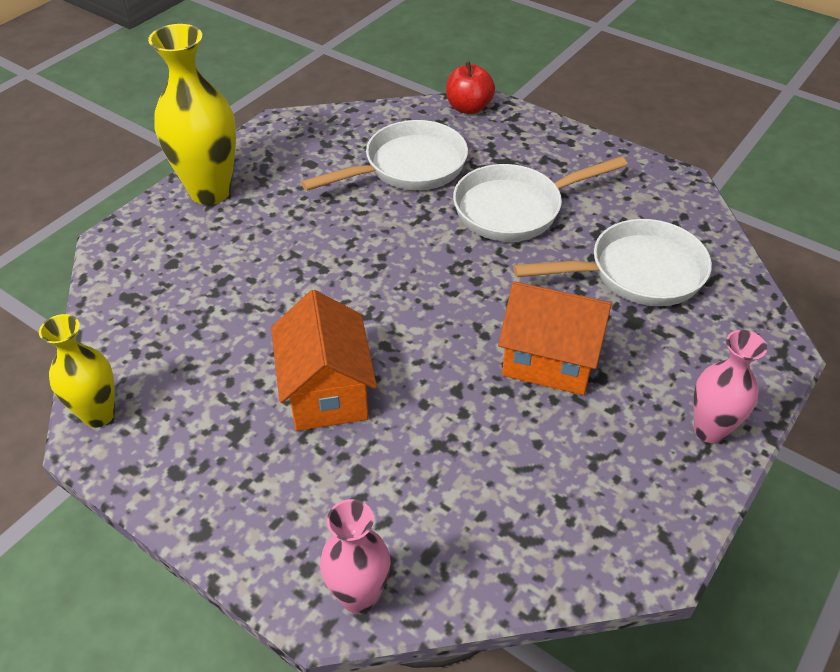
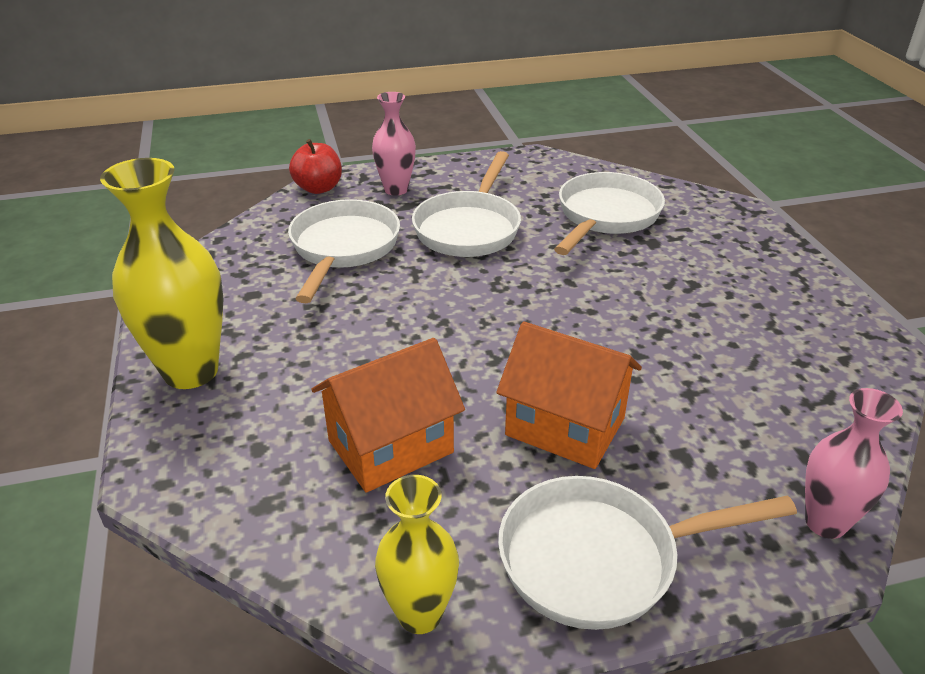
camera: 50 degrees left, 10 degrees down
(211, 477) = (600, 559): none -> white pan
(549, 360) = (652, 295): orange house -> orange house (390, 446)
(710, 430) = (786, 267): pink vase -> pink vase (396, 189)

